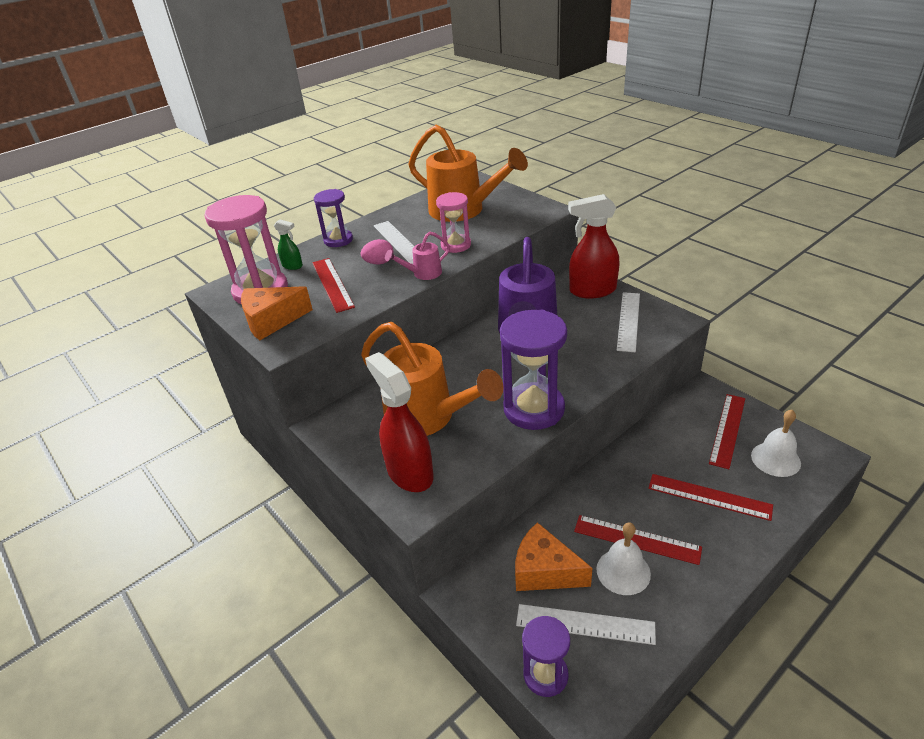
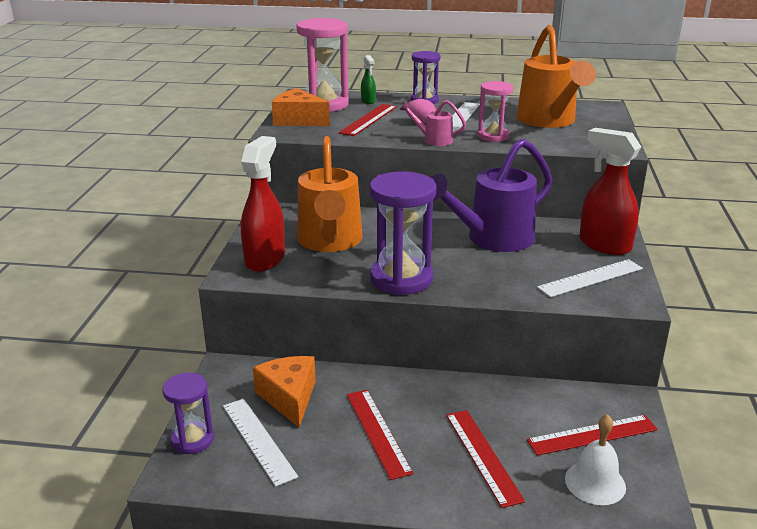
camera: 45 degrees right, 10 degrees down
(623, 571) = (334, 438): white bell -> none

